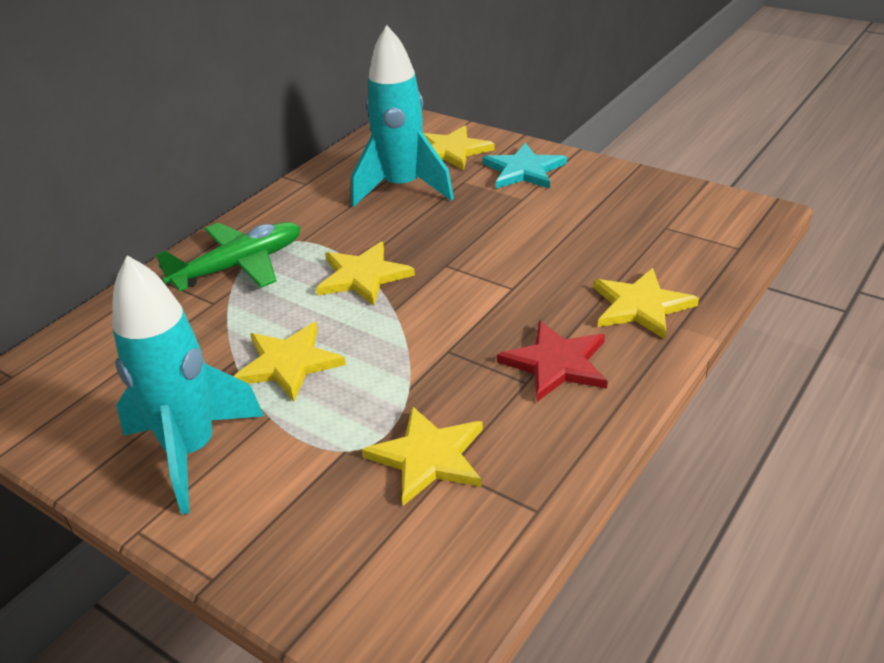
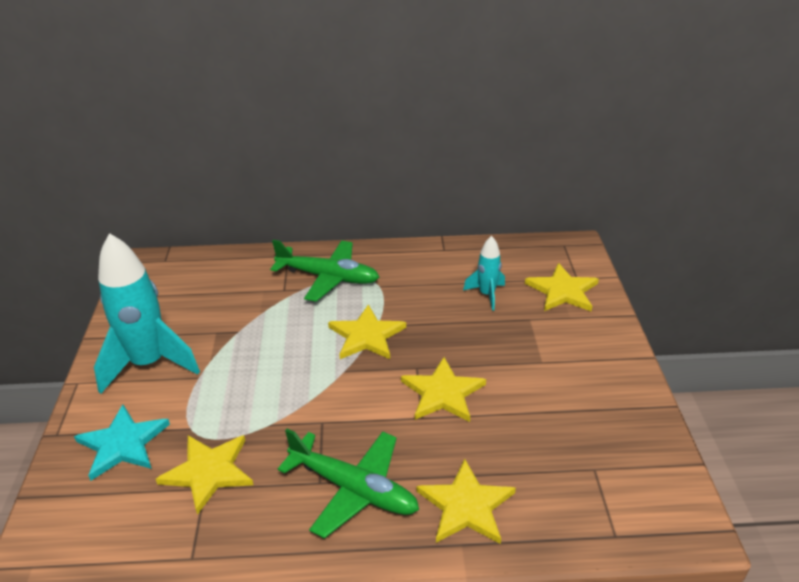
camera: 50 degrees right, 0 degrees up
(288, 363) = (252, 355): yellow star -> yellow star (442, 393)
(402, 188) = (486, 295): turquoise rocket -> turquoise rocket, size x0.50
(524, 170) = (581, 342): turquoise star -> turquoise star (122, 444)
(556, 363) = (353, 489): red star -> green plane

